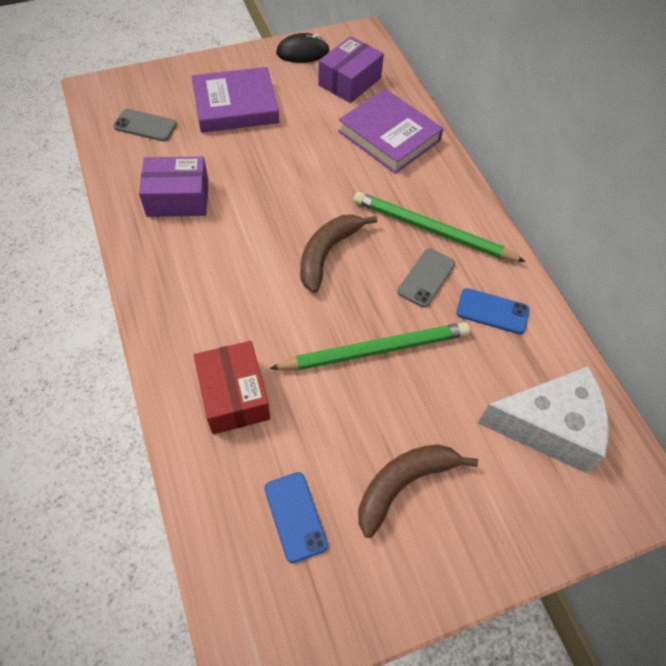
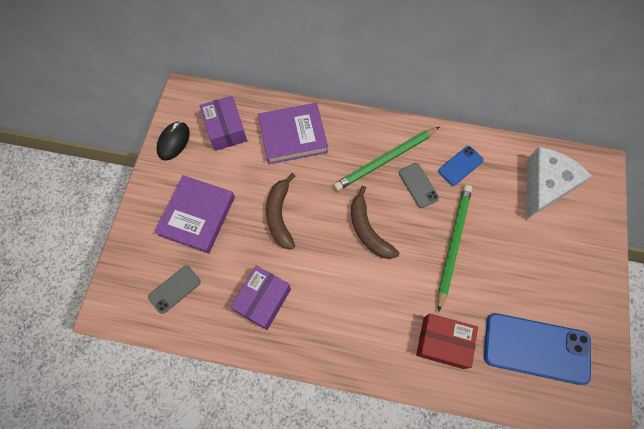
camera: 55 degrees left, 10 degrees up
(295, 516) = (536, 348): blue phone -> blue phone, size x1.97
(403, 484) = (543, 280): brown banana -> brown banana (279, 215)

